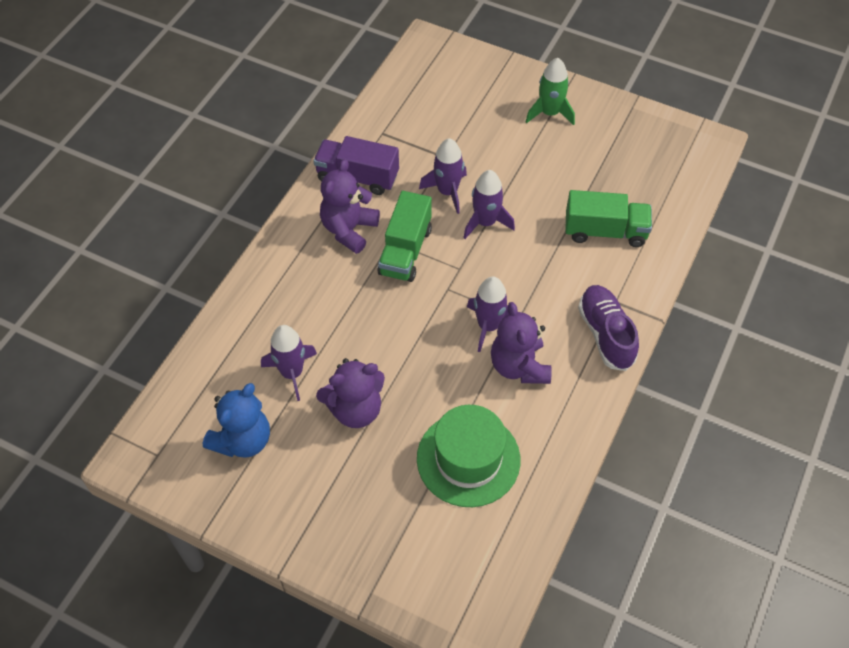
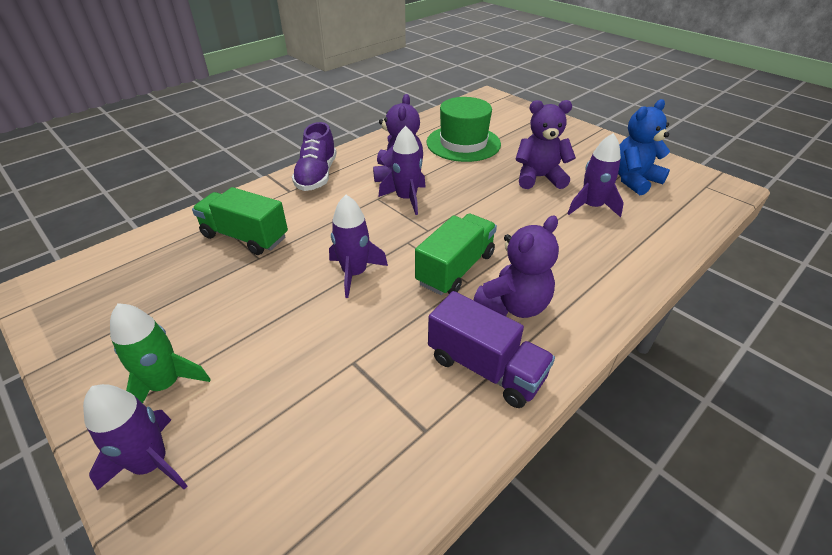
camera: 160 degrees left, 15 degrees down
(447, 192) = (377, 316): purple rocket -> purple rocket (151, 463)

